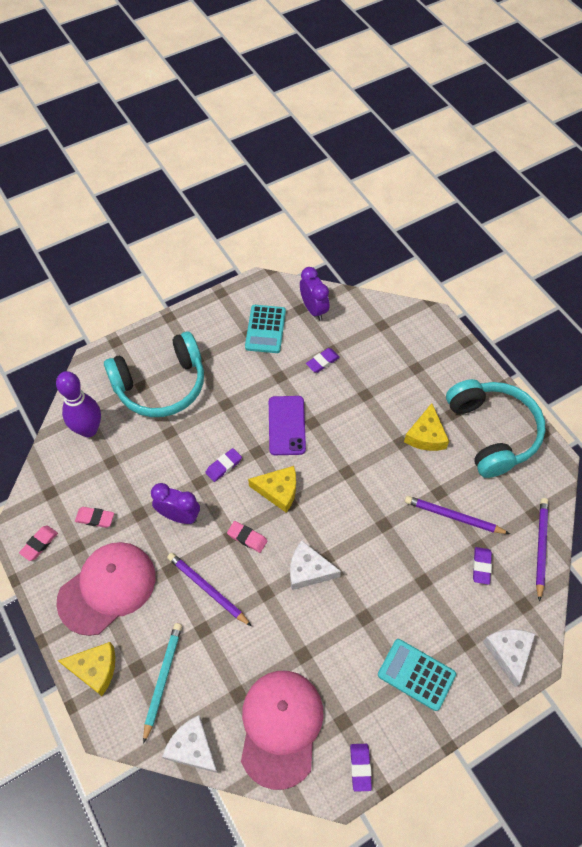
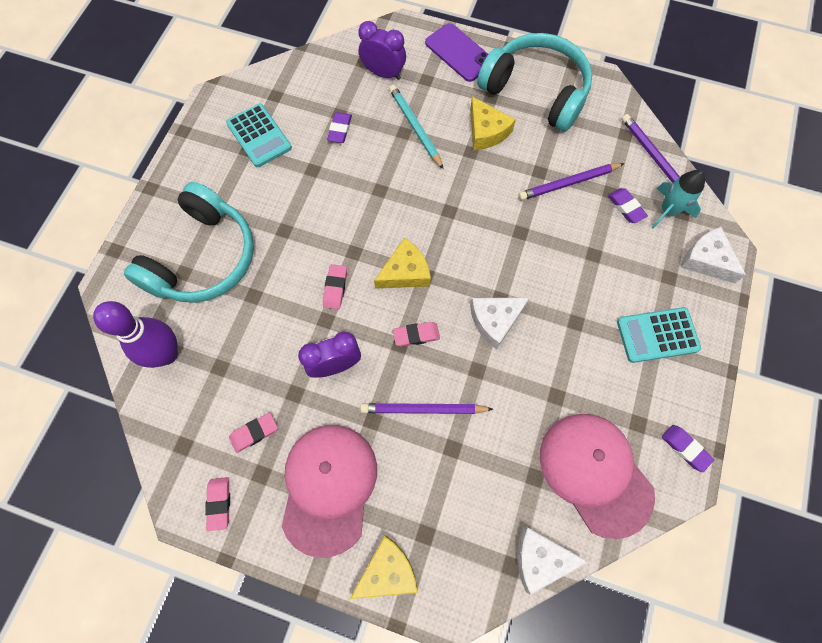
camera: 40 degrees left, 10 degrees up
(163, 679) = (458, 523): turquoise pencil -> turquoise pencil (415, 127)
(224, 466) = (335, 288): purple eraser -> pink eraser
(286, 425) = (359, 209): purple phone -> purple phone (459, 53)
(313, 309) = (288, 88): purple clock -> purple clock (383, 73)
(513, 594) = (668, 211): none -> turquoise rocket

